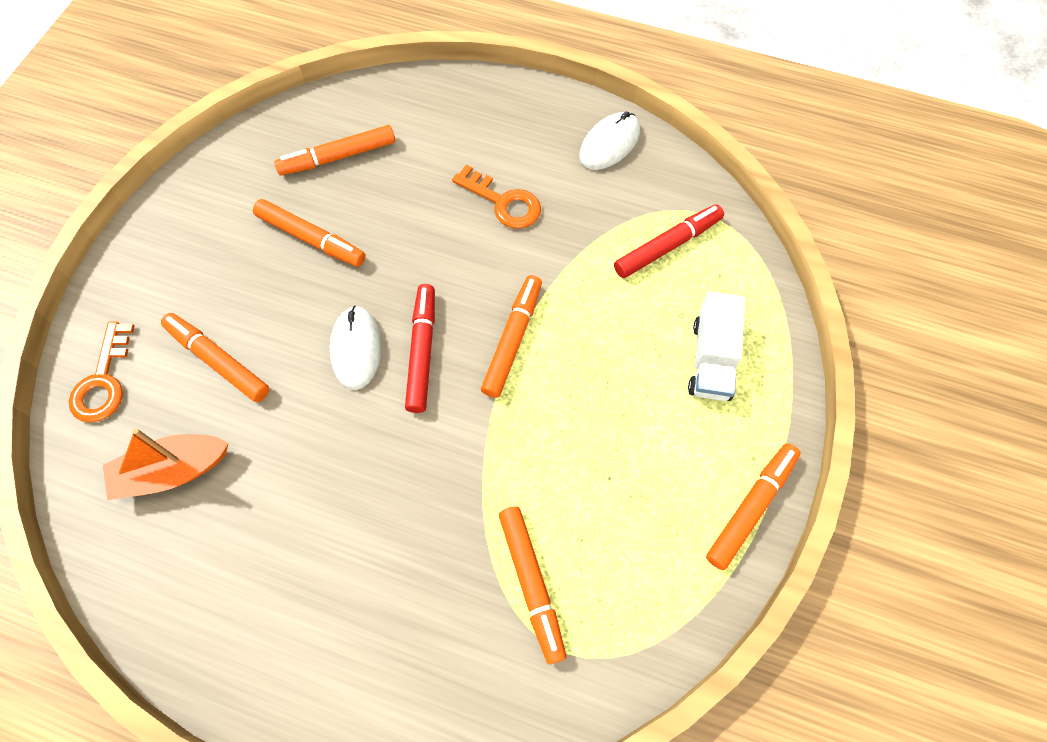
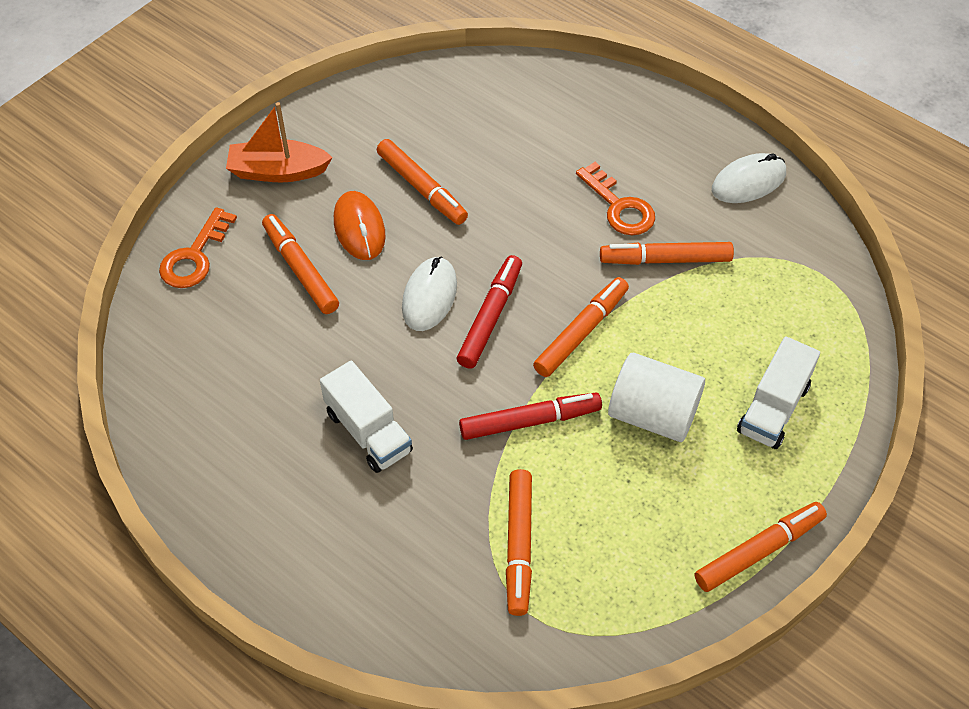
camera: 20 degrees right, 10 degrees down
(172, 471) = (229, 349): orange boat -> orange boat (278, 171)
(263, 299) = (359, 228): none -> orange mouse
(338, 157) = (473, 122): orange marker -> orange marker (665, 259)
(344, 514) = (368, 432): none -> white truck
(607, 402) = (653, 414): none -> white cylinder
(667, 246) = (770, 293): red marker -> red marker (530, 421)

